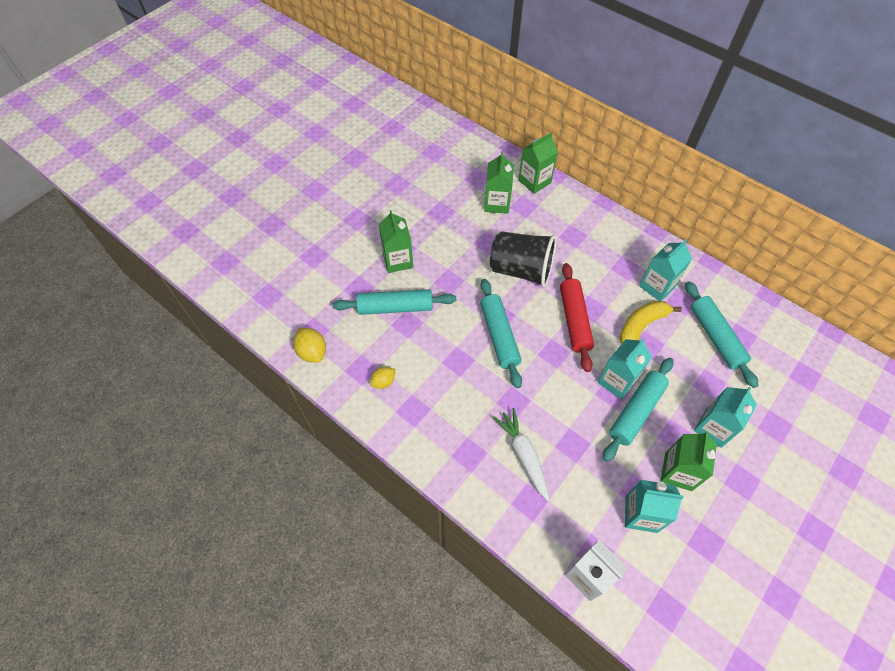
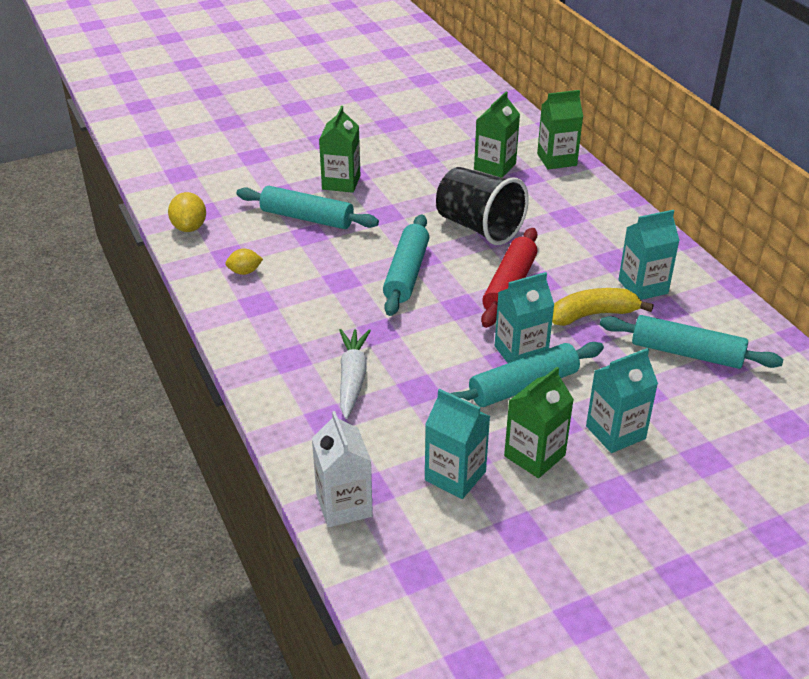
camera: 25 degrees right, 20 degrees down
(715, 337) = (686, 353): turquoise rolling pin -> turquoise rolling pin turned 75 degrees counterclockwise

